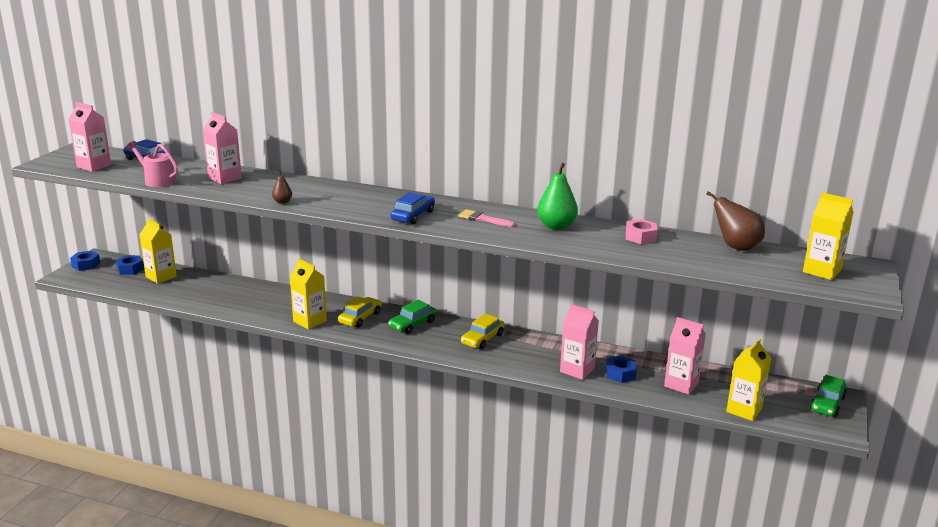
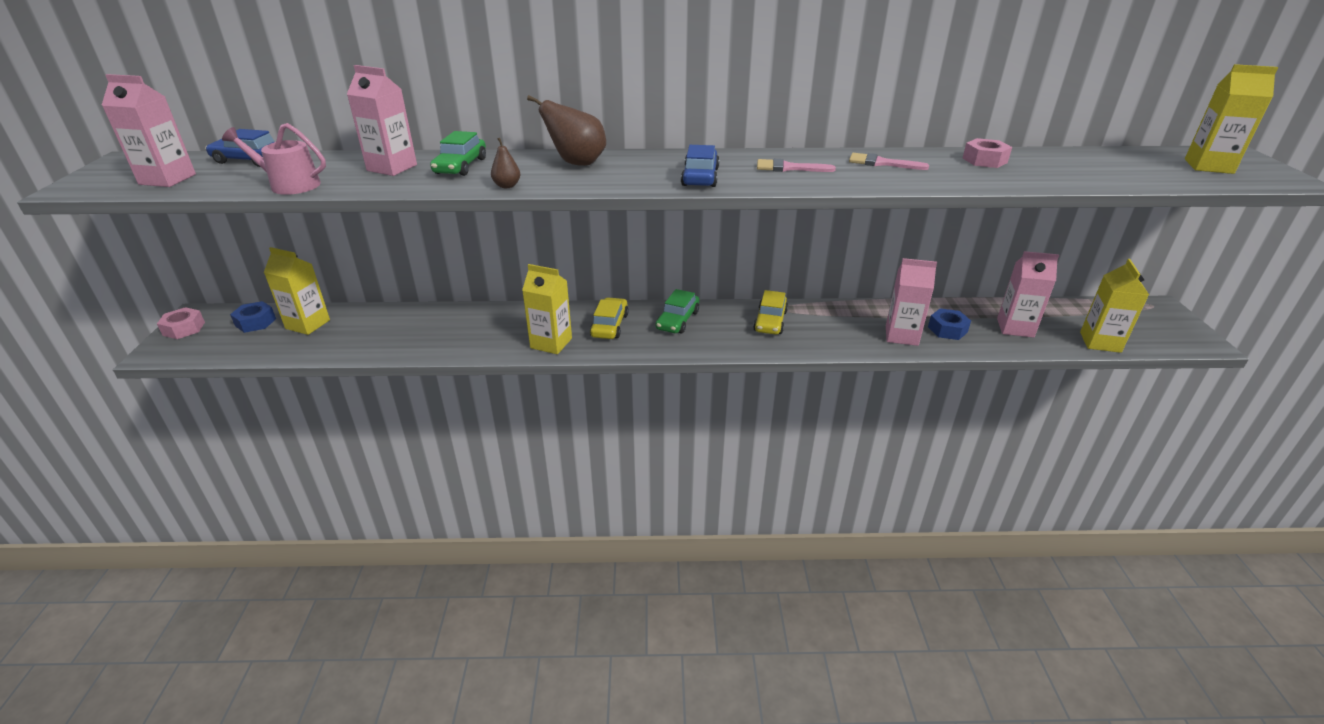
camera: 20 degrees left, 10 degrees up
(86, 265) = (184, 329): blue nut -> pink nut
(556, 226) = (881, 163): green pear -> pink brush
(736, 247) = (1091, 155): brown pear -> brown pear (576, 163)
(827, 404) = (1159, 317): green car -> green car (460, 166)

